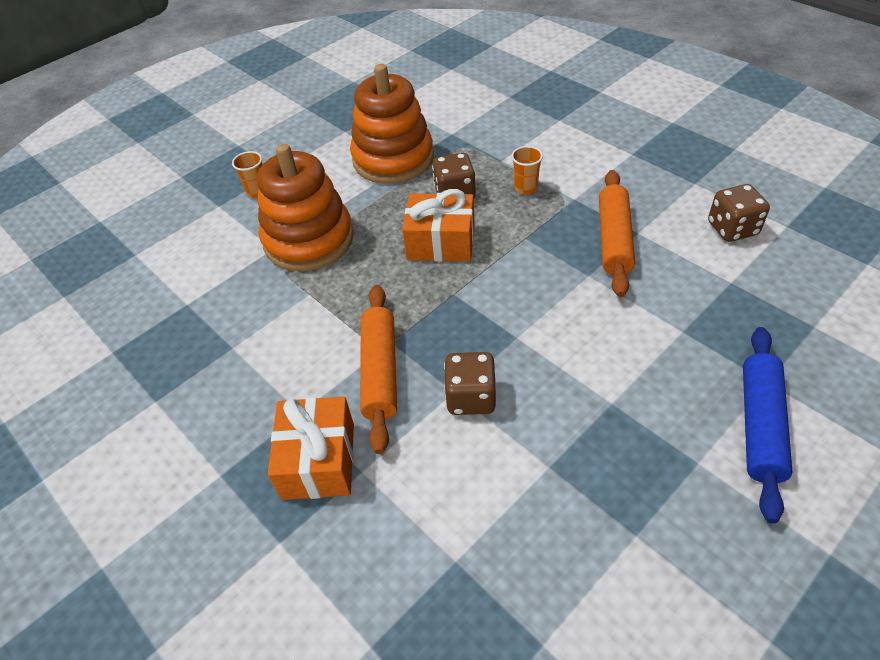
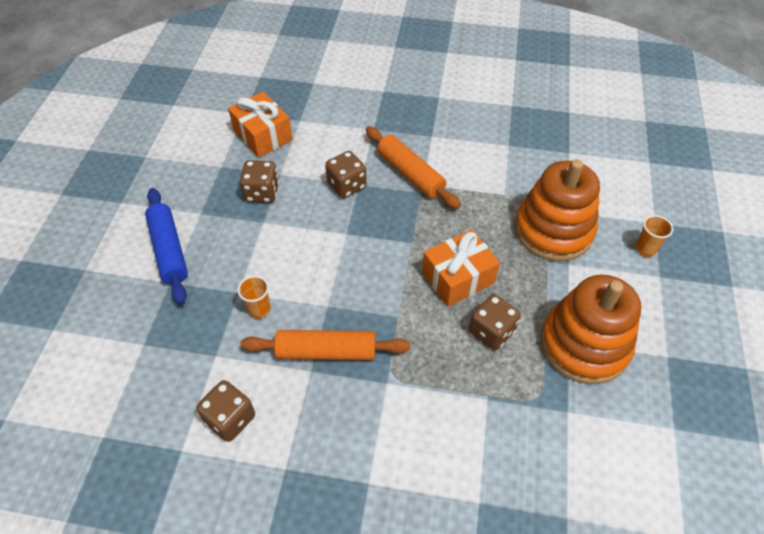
camera: 140 degrees right, 5 degrees up
(318, 461) = (399, 122): orange gift -> orange gift (263, 135)
(525, 188) = (437, 372): orange cup -> orange cup (259, 309)
(592, 448) = (262, 192): none -> brown dice
(614, 239) = (326, 351): orange rolling pin -> orange rolling pin turned 60 degrees counterclockwise

